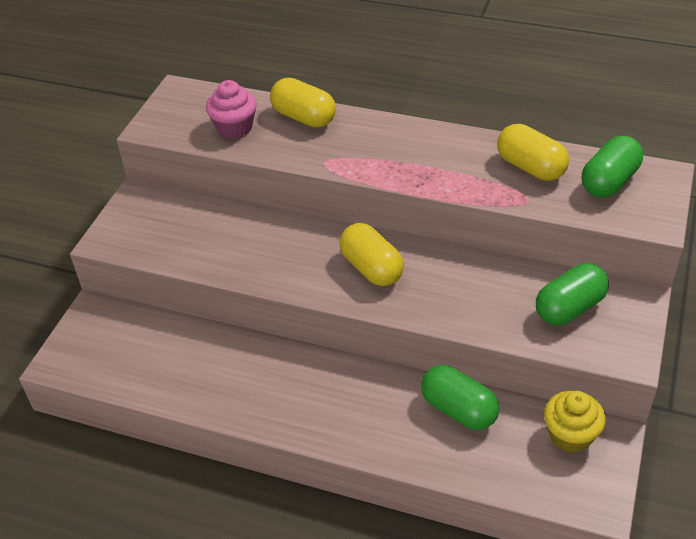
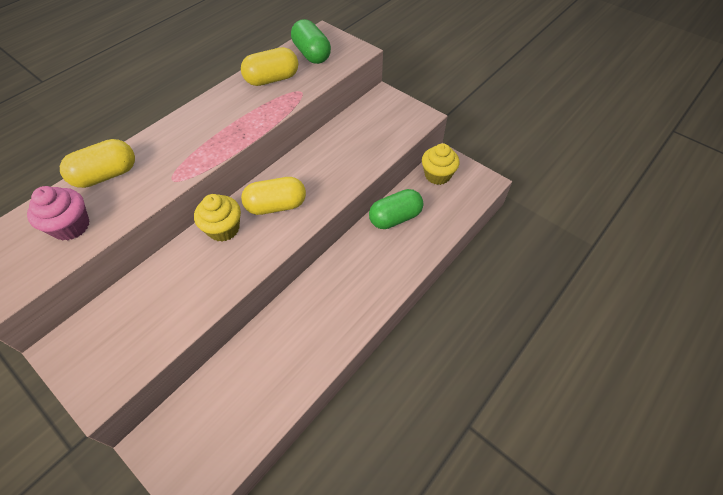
camera: 70 degrees left, 10 degrees up
(316, 240) = (223, 229): none -> yellow cupcake
(569, 308) = (373, 125): green capsule -> none

